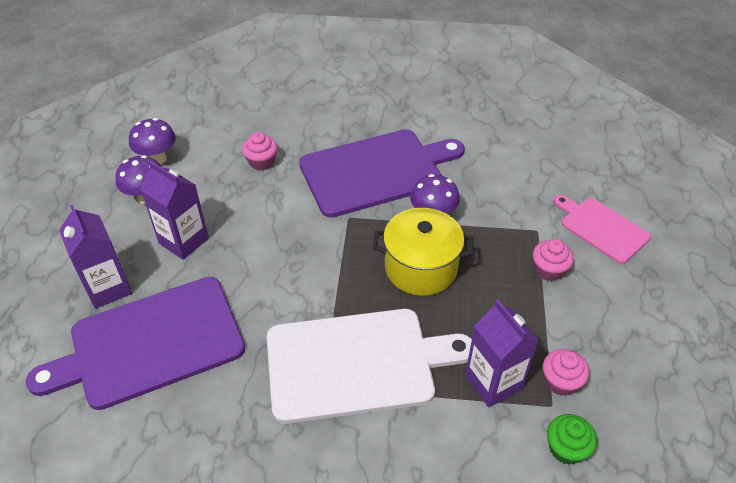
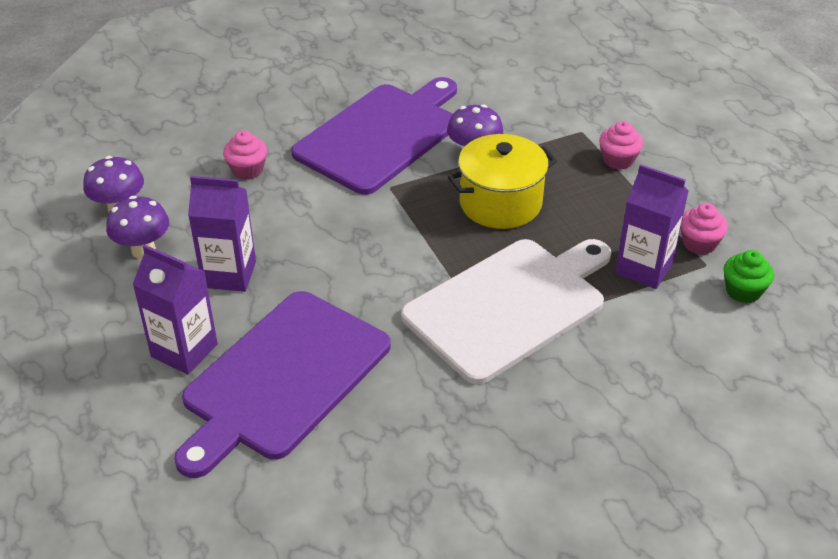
camera: 30 degrees left, 5 degrees down
(601, 228) = (636, 108): pink cutting board -> none

